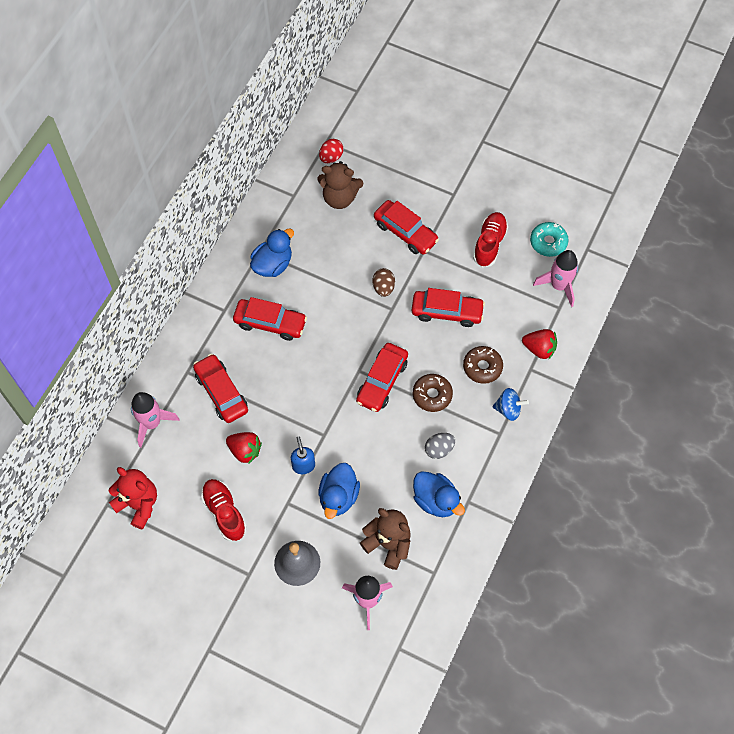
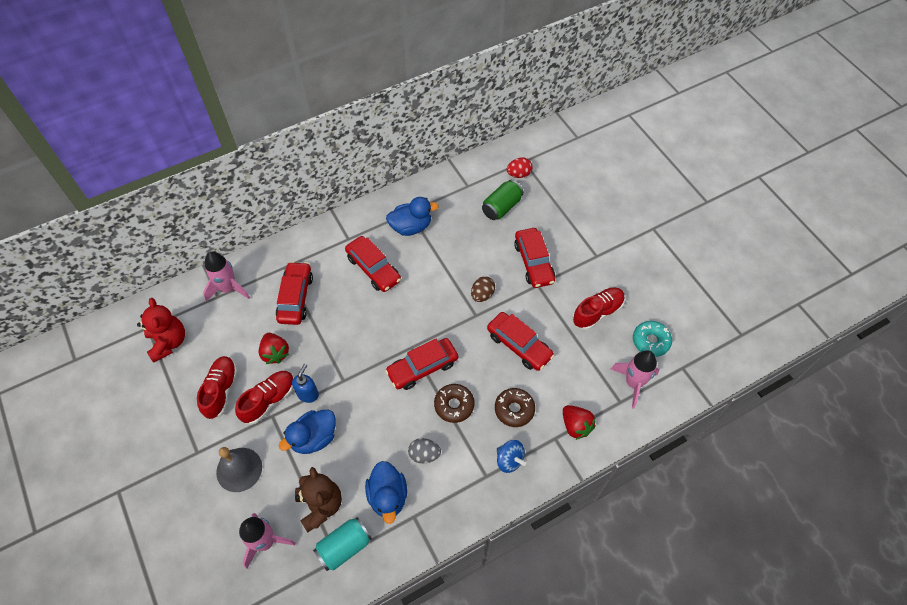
camera: 35 degrees right, 5 degrees down
(274, 492) = (269, 400): none -> red shoe
(339, 198) = (501, 207): brown teddy bear -> green can
(433, 560) = (344, 547): none -> turquoise can

